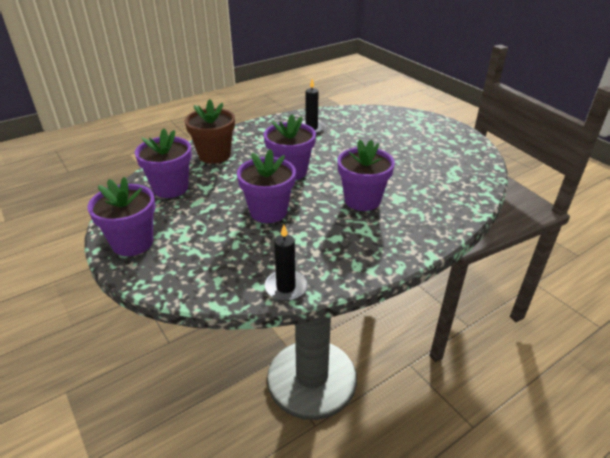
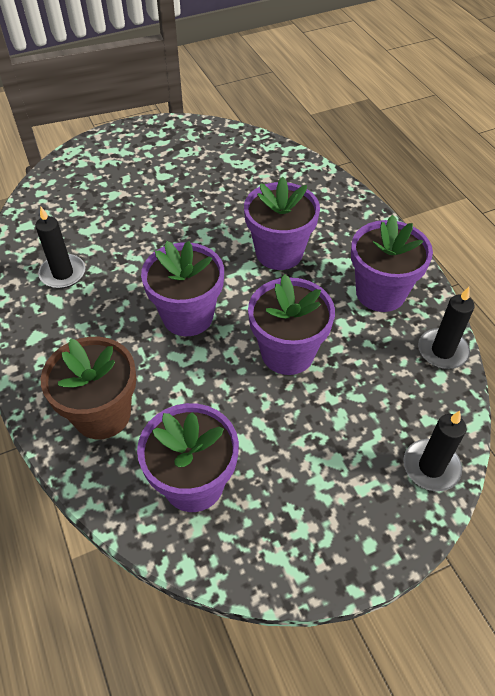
camera: 80 degrees left, 15 degrees up
(132, 243) = (341, 533): purple flower pot -> purple flower pot (380, 293)
(178, 281) = (431, 467): none -> black candle

